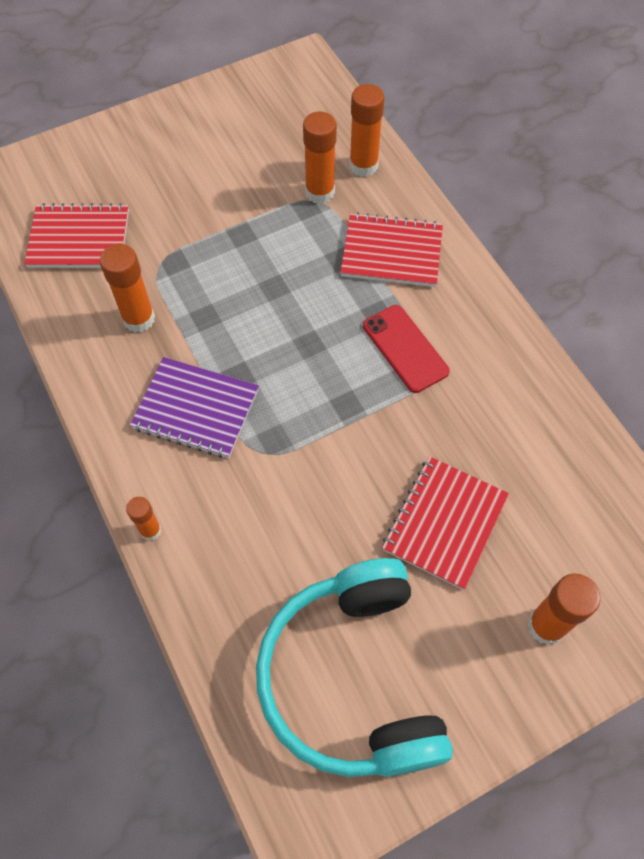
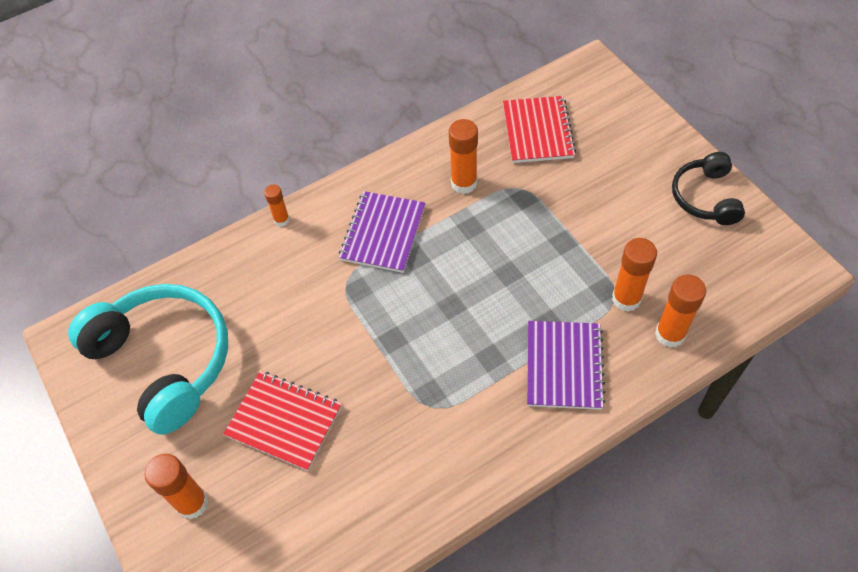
camera: 90 degrees right, 5 degrees down
(207, 112) = (705, 197): none -> black headphones
(353, 678) = (164, 361): turquoise headphones -> turquoise headphones turned 60 degrees clockwise
(391, 252) = (564, 366): red notebook -> purple notebook
(405, 348) = (454, 383): red phone -> none

